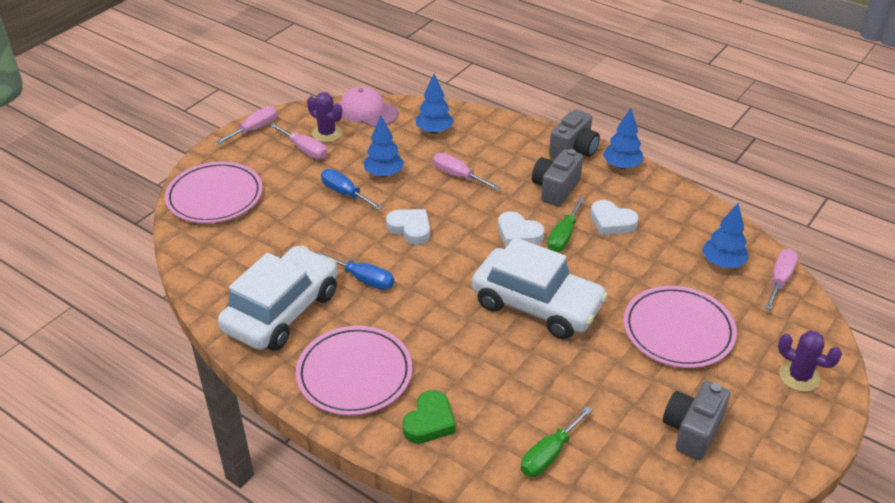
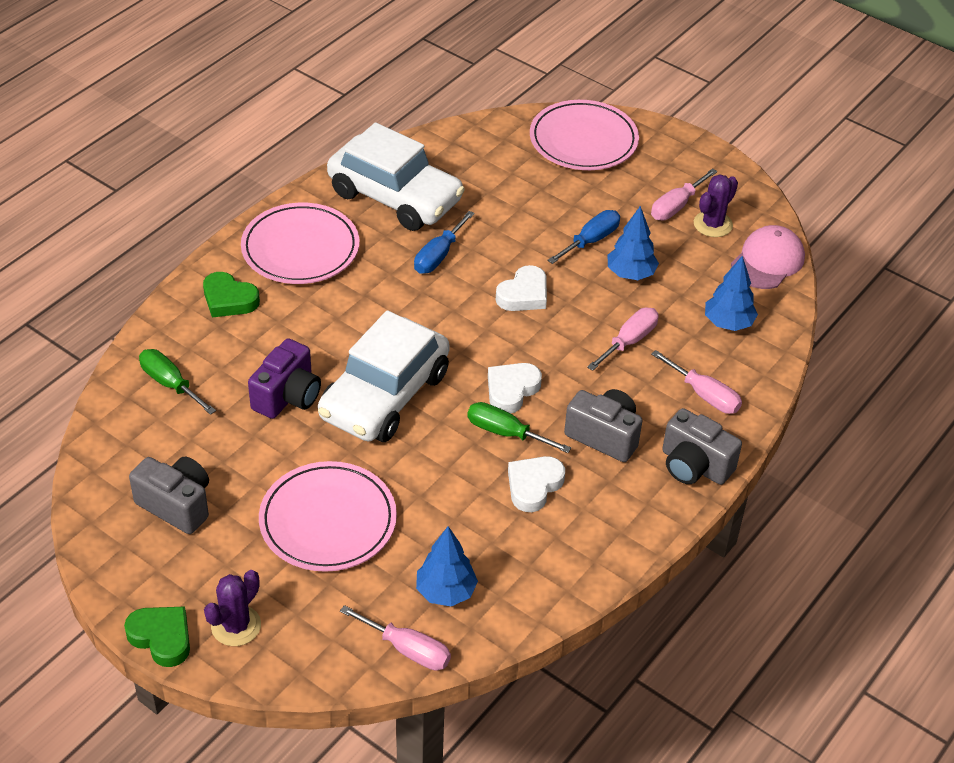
camera: 90 degrees right, 5 degrees up
(254, 129) = (715, 163): pink screwdriver -> pink screwdriver (704, 395)
(549, 366) = (287, 396): none -> purple camera
(622, 166) = (659, 515): blue tree -> none
(830, 422) = (161, 638): none -> green heart

